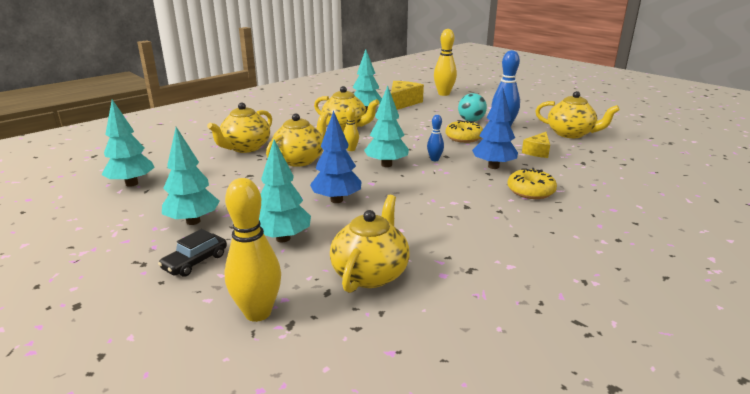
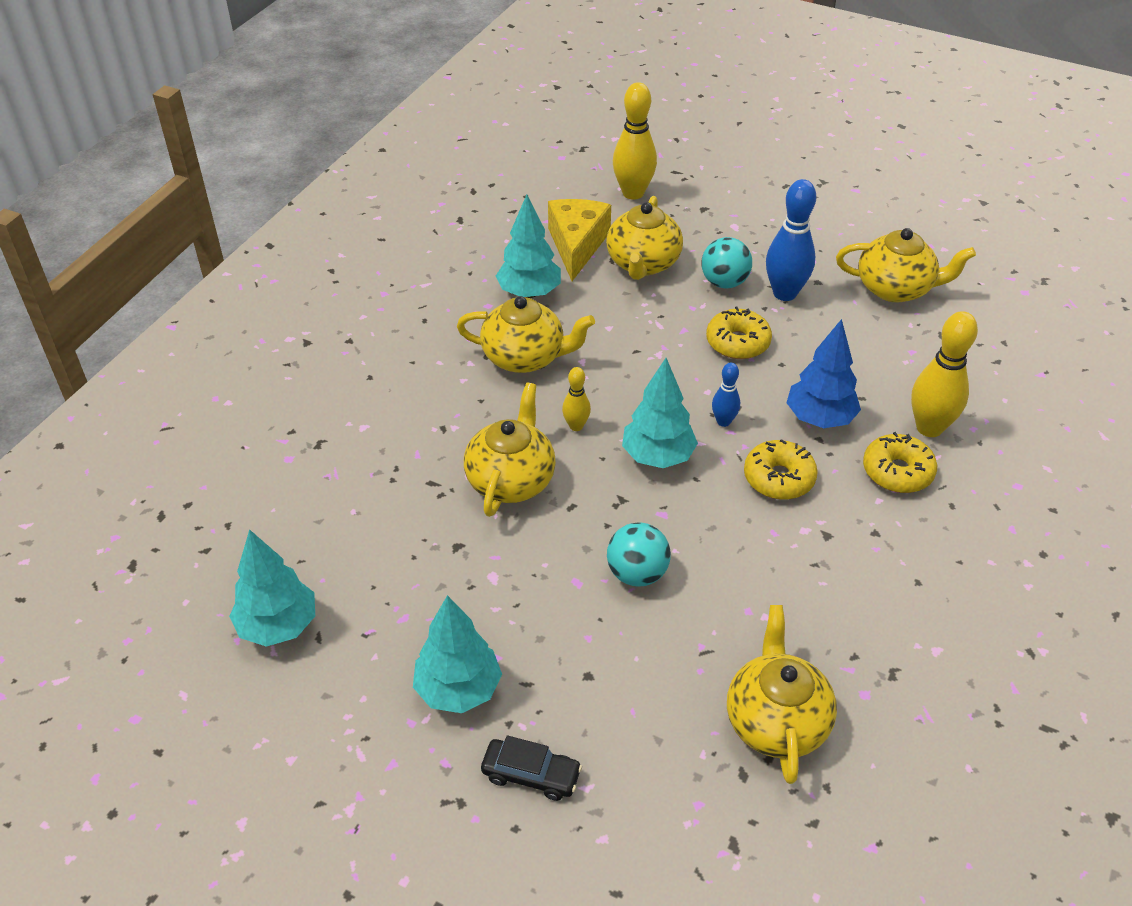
camera: 20 degrees left, 20 degrees up
(195, 262) = (531, 775): black car -> black car turned 90 degrees counterclockwise
(245, 148) = (392, 468): yellow teapot -> yellow teapot (643, 264)
(258, 313) = (682, 839): yellow bowling pin -> yellow bowling pin (929, 428)
(283, 238) = (617, 687): turquoise tree -> none
(336, 200) = (637, 573): blue tree -> turquoise ball
(452, 182) = (778, 478): none -> yellow donut
(537, 151) = (866, 357): yellow cheese -> none

